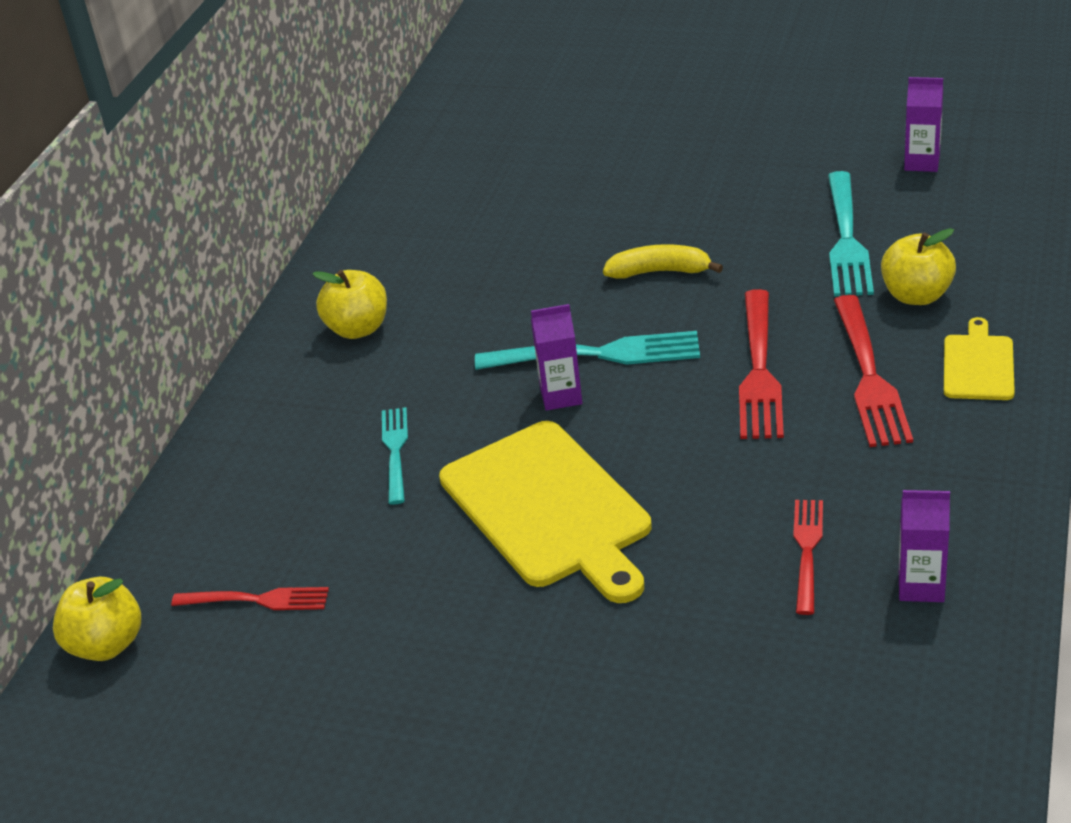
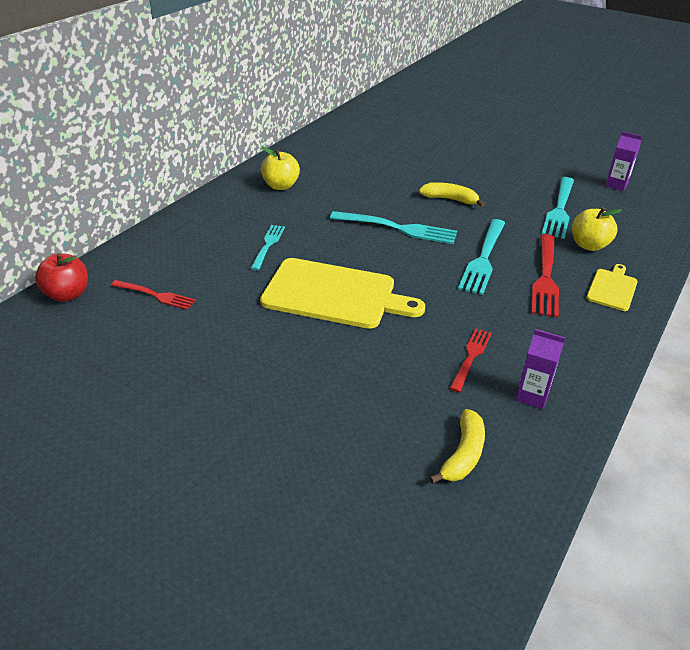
camera: 10 degrees right, 0 degrees up
(107, 644) = (67, 294): yellow apple -> red apple
(548, 508) = (334, 294): yellow cutting board -> yellow cutting board turned 60 degrees counterclockwise
(561, 396) = (369, 242): purple carton -> none
(759, 370) = (483, 258): red fork -> turquoise fork
(856, 709) = (463, 454): none -> yellow banana

